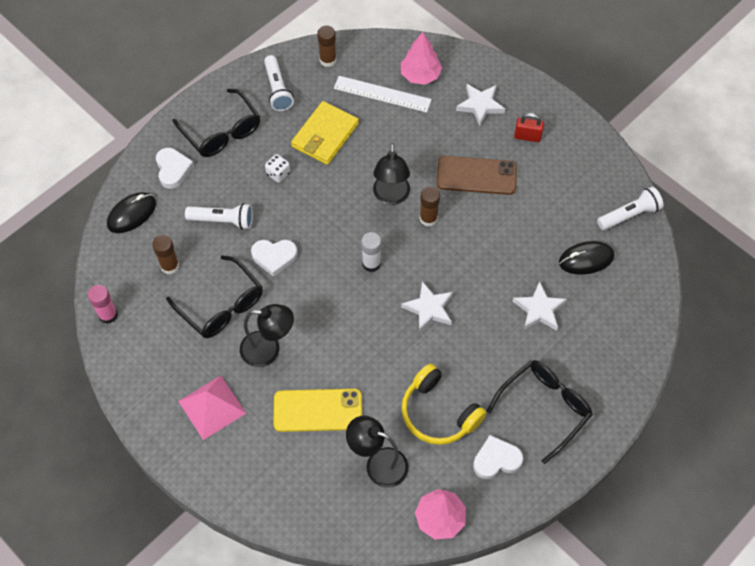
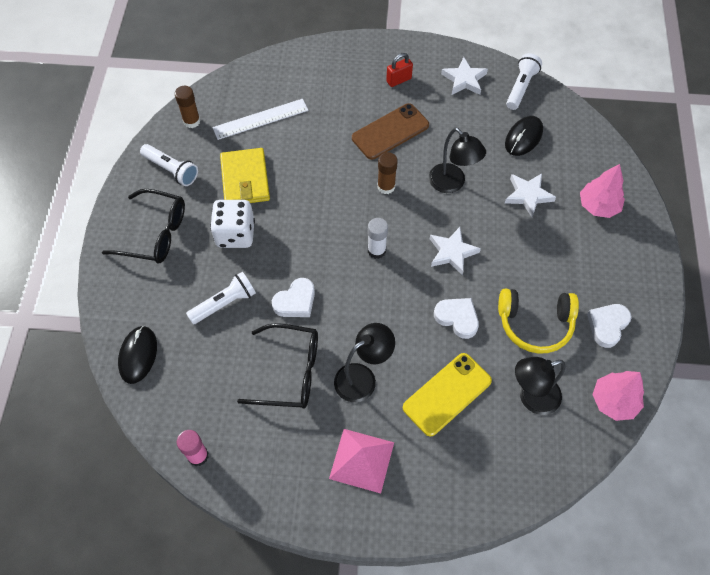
camera: 40 degrees left, 0 degrees up
(170, 266) = (214, 373): brown glue stick -> none
(173, 169) = (140, 293): white heart -> white heart (457, 318)
(278, 174) = (235, 234): white dice -> white dice, size x1.92
(391, 196) = (342, 190): black lamp -> black lamp (452, 184)
(420, 75) = (276, 87): pink tree -> pink tree (598, 206)
(480, 105) = (343, 80): white star -> white star (464, 79)
(545, 407) = (601, 262): black glasses -> none

